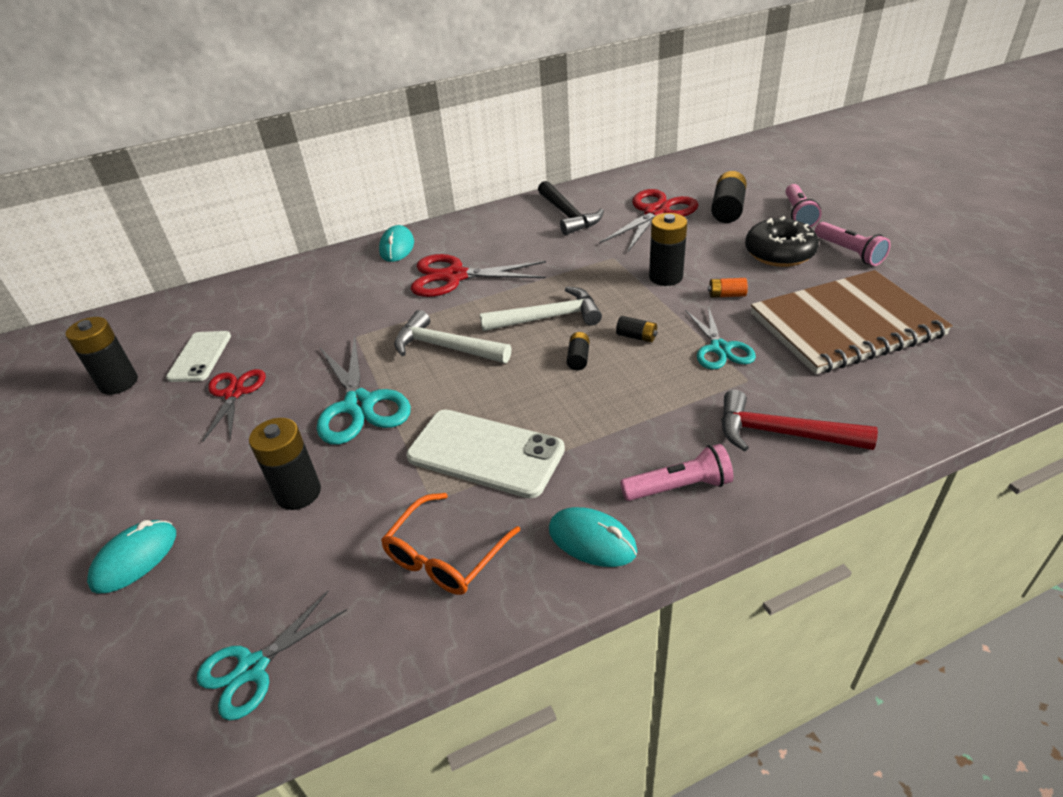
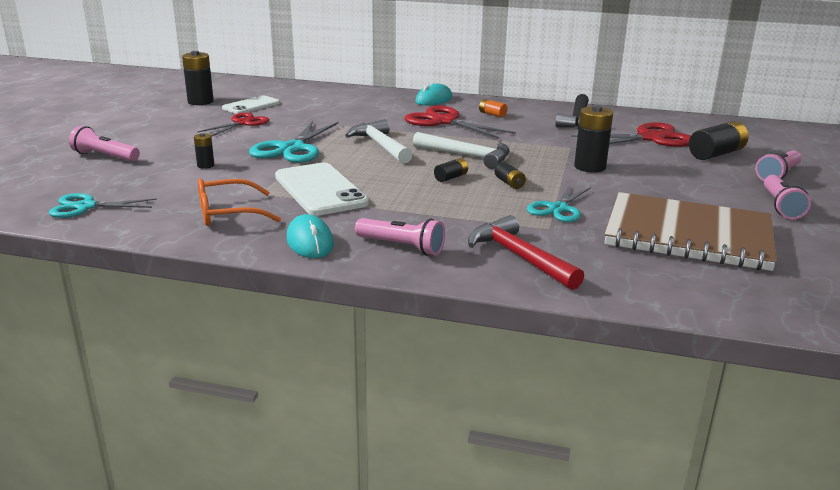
camera: 35 degrees right, 15 degrees down
(135, 559) = (105, 157): turquoise mouse -> pink flashlight
(298, 493) = (205, 165): black battery -> black battery, size x0.53
(726, 295) = (619, 189): orange battery -> orange battery (492, 114)
(779, 253) = (712, 186): black donut -> none

